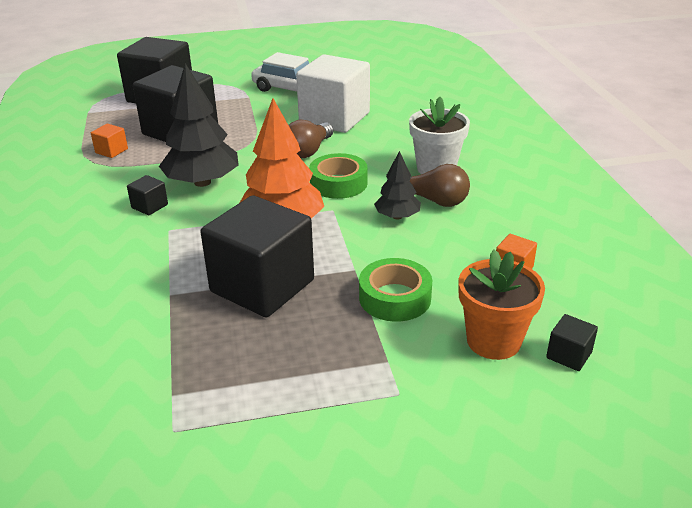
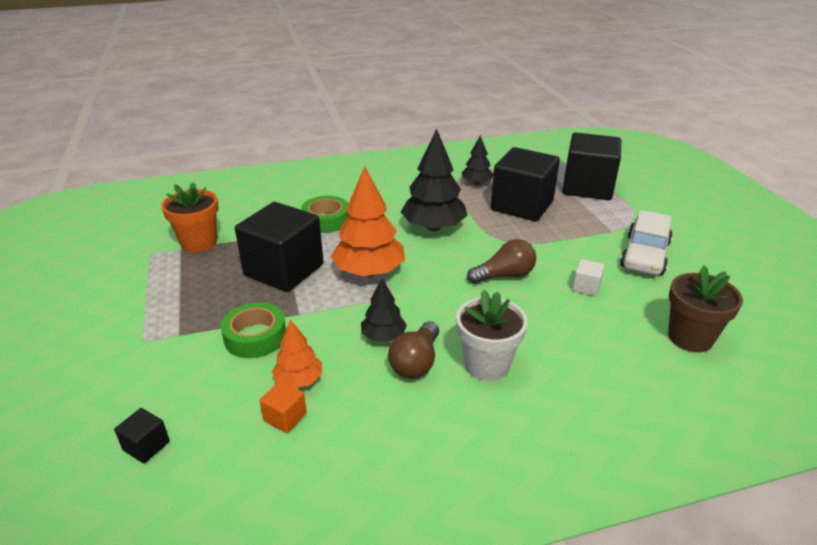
camera: 85 degrees right, 0 degrees up
(111, 151) = (476, 183): orange cube -> black tree
(149, 206) = (394, 210): black cube -> none
(308, 151) = (504, 275): brown light bulb -> brown light bulb turned 135 degrees clockwise
(334, 118) = (586, 287): white cube -> white cube, size x0.40
(338, 183) = (442, 297): green tape -> green tape (326, 220)
(403, 92) = (690, 338): none -> brown flower pot
(463, 264) = (299, 380): none -> orange tree
(493, 341) = (182, 395): orange flower pot -> orange flower pot (199, 243)

